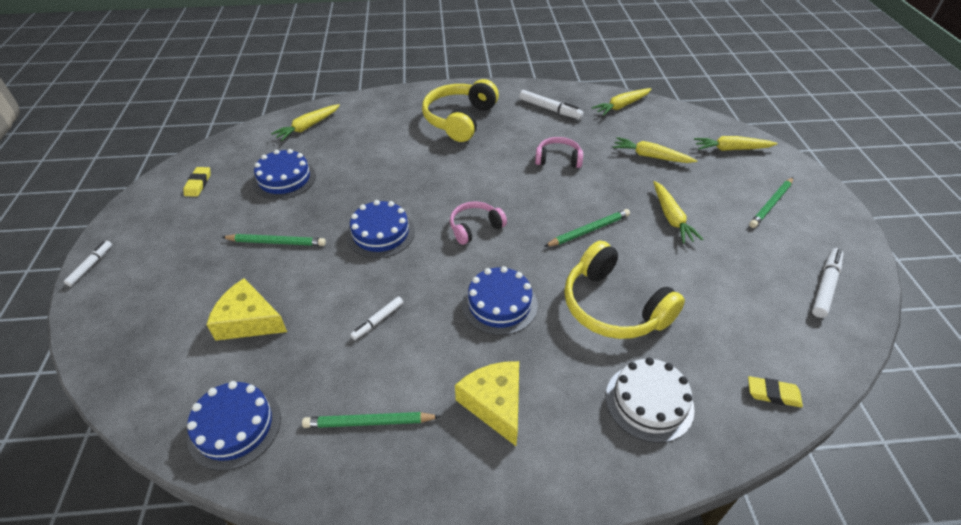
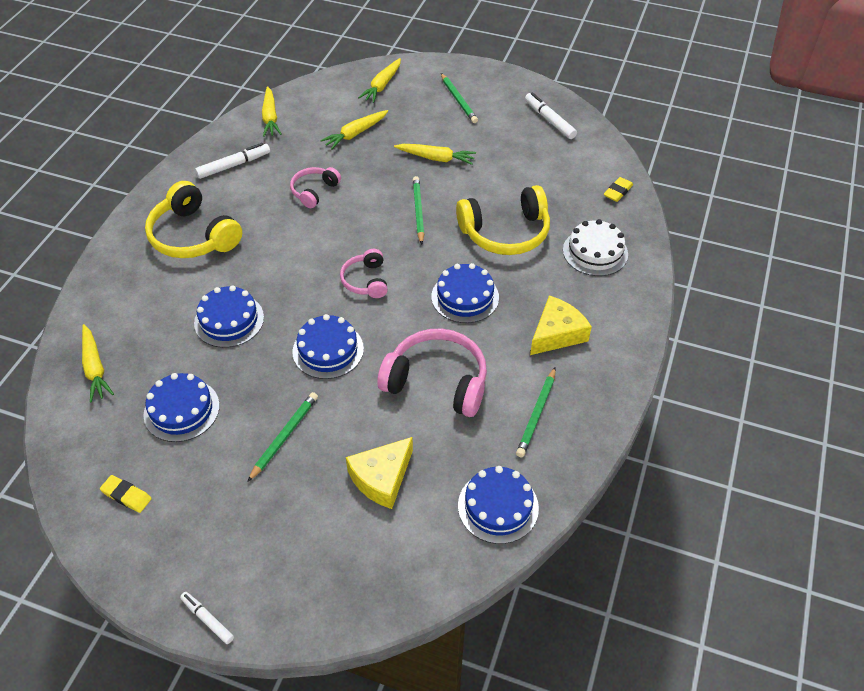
camera: 65 degrees left, 5 degrees up
(378, 321) = (437, 381): white marker -> pink headphones
(384, 168) = (229, 320): none -> blue cake
(495, 404) = (557, 333): yellow cheese -> yellow cheese turned 135 degrees clockwise

